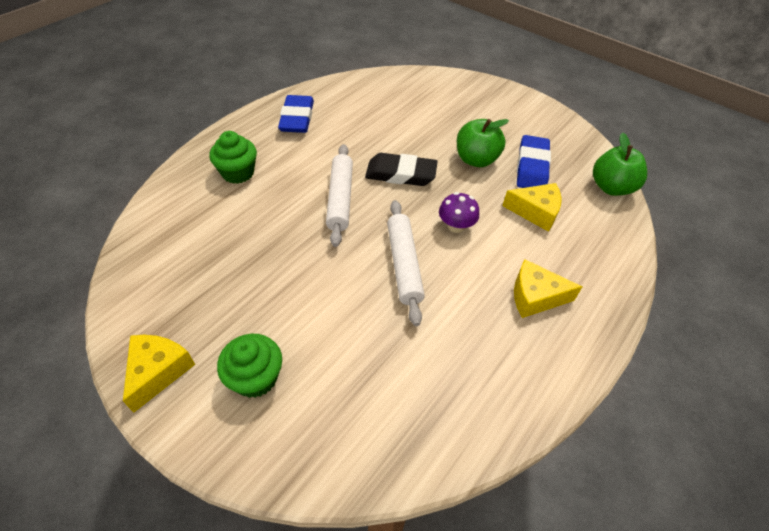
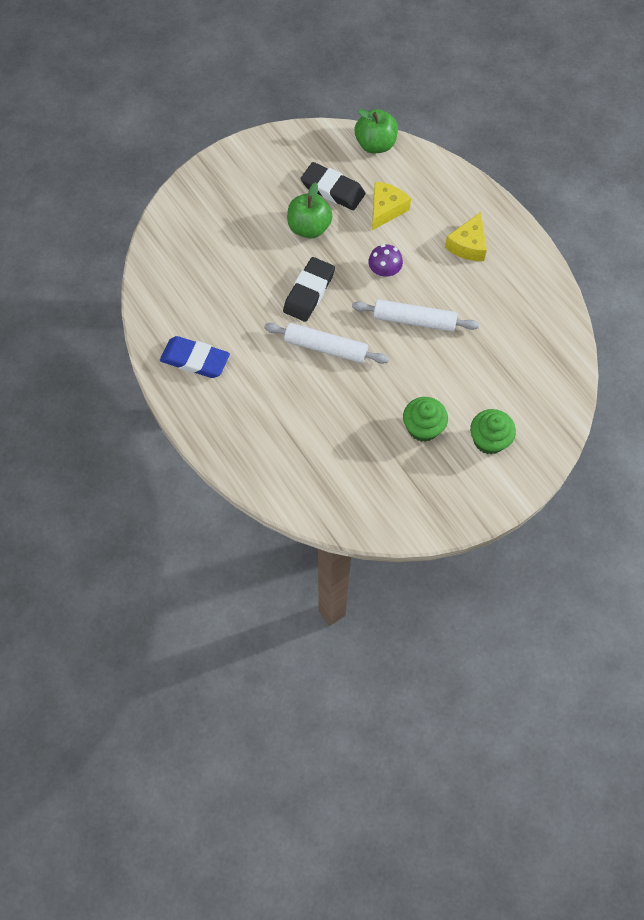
camera: 70 degrees left, 15 degrees up
(158, 371) = (467, 503): yellow cheese -> none
(238, 173) = (263, 425): green cupcake -> green cupcake (423, 428)
(531, 167) = (332, 190): blue eraser -> black eraser

